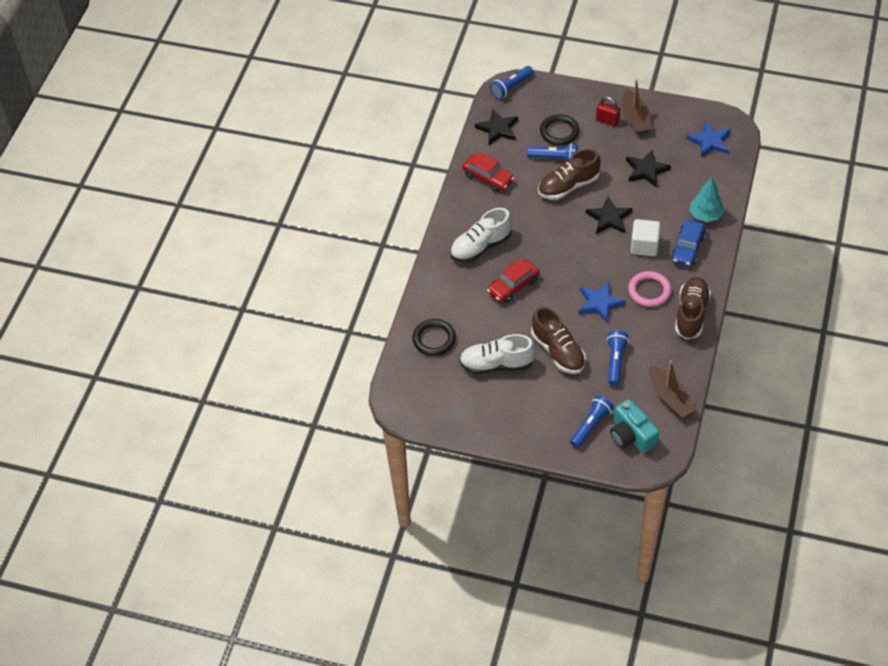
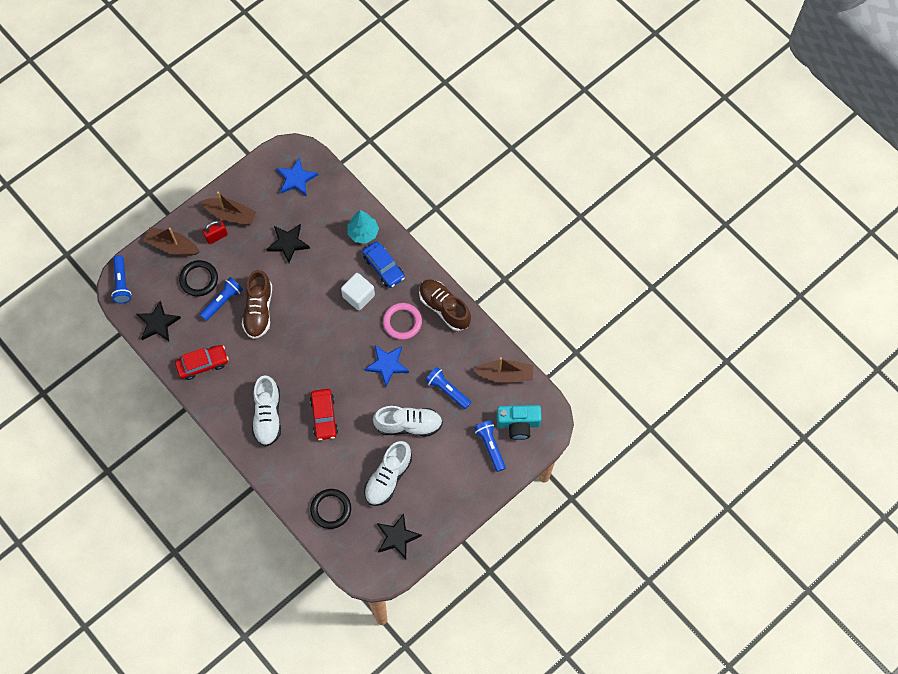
camera: 60 degrees left, 15 degrees up
(558, 351) = (408, 425): brown shoe -> white shoe
(572, 98) = (172, 246): none -> brown boat
(609, 218) = (313, 302): black star -> black star (397, 537)

